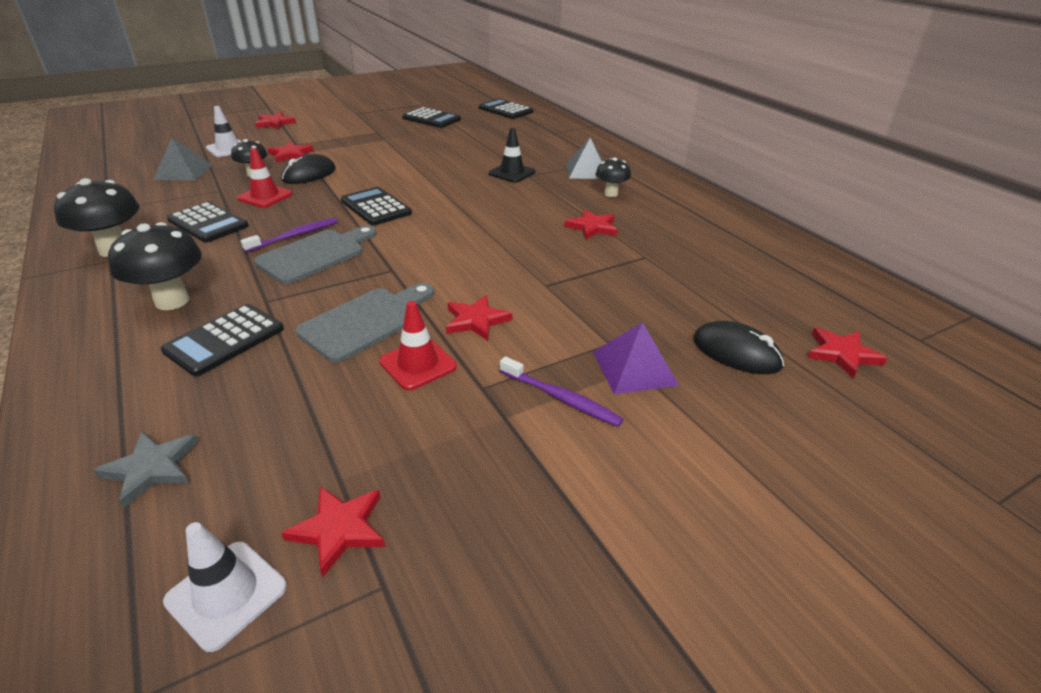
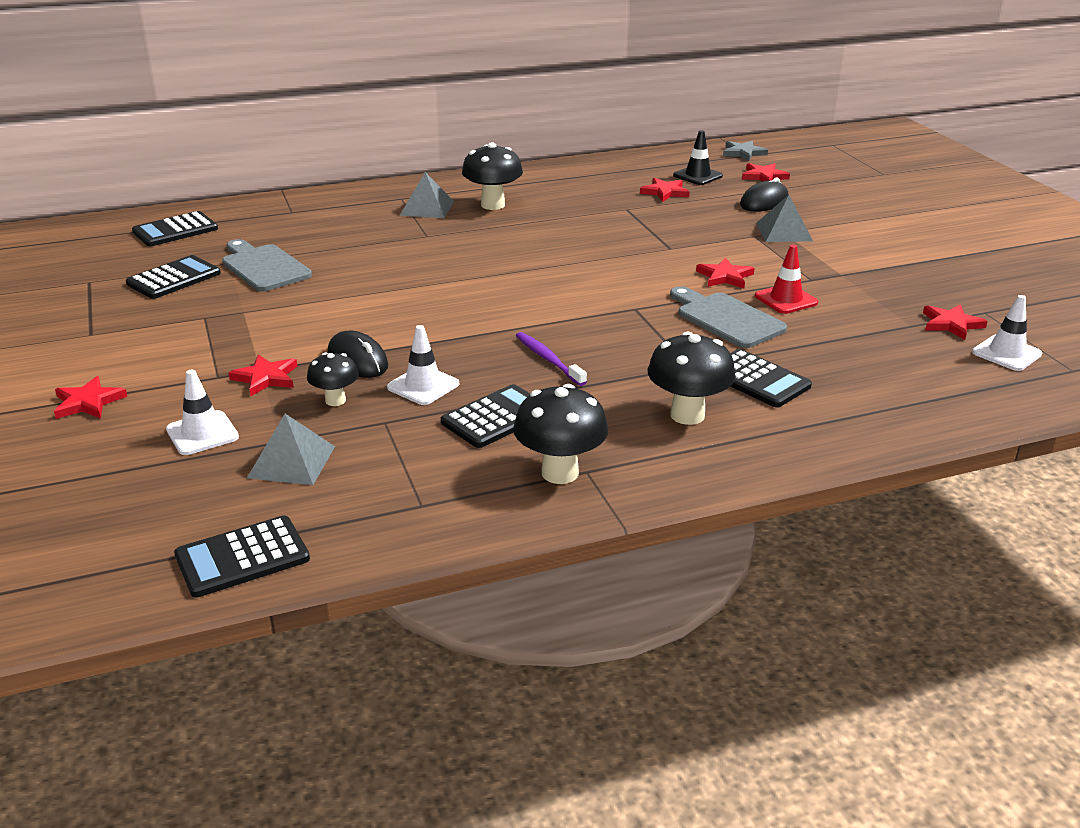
camera: 80 degrees left, 5 degrees down
(151, 468) = (919, 390): grey star -> grey star (743, 153)
(265, 196) = (423, 386): red traffic cone -> white traffic cone
(315, 255) = (597, 346): grey cutting board -> grey cutting board (263, 267)
(376, 207) = (484, 316): black calculator -> black calculator (242, 557)
(512, 173) = (415, 243): black traffic cone -> black traffic cone (697, 176)
(561, 398) = (819, 256): purple toothbrush -> none
(592, 227) = (566, 220): red star -> red star (665, 192)
(611, 194) = (493, 205): black mushroom -> black mushroom, size x1.66
(634, 368) = (783, 232): purple pyramid -> grey pyramid

